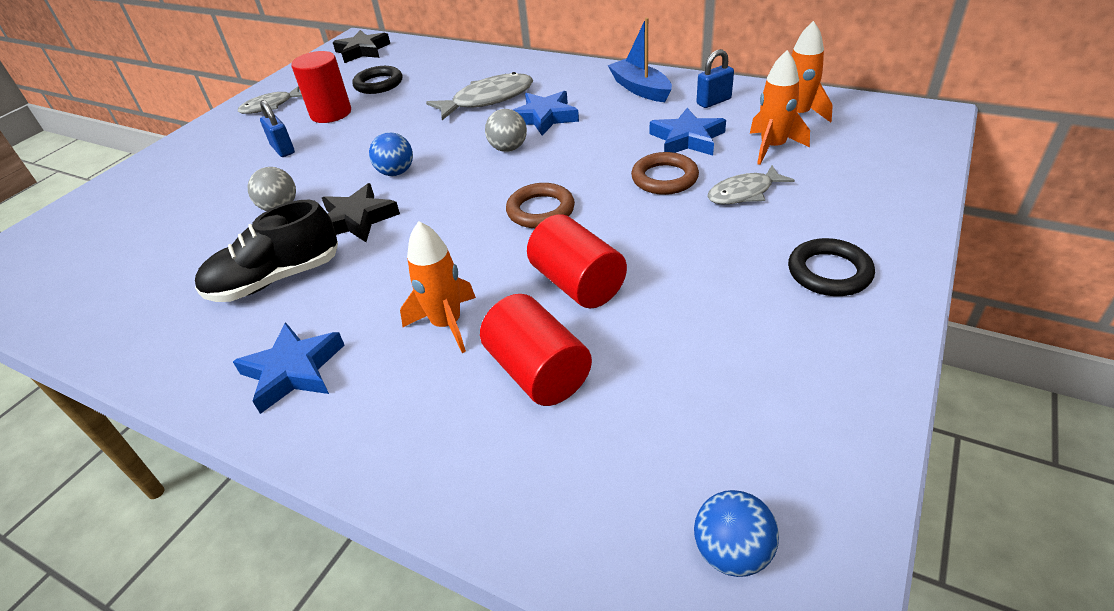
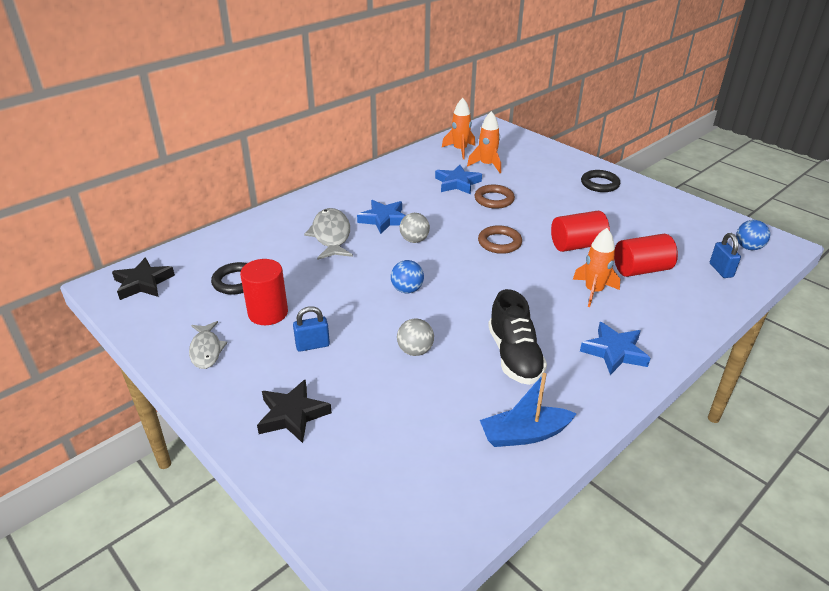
camera: 75 degrees left, 5 degrees down
(357, 219) = (460, 313): black star -> black star (292, 415)
(640, 89) = (380, 181): blue boat -> blue boat (524, 434)
(713, 101) = (421, 165): blue padlock -> blue padlock (721, 270)
(744, 193) = (524, 184): grey fish -> none

